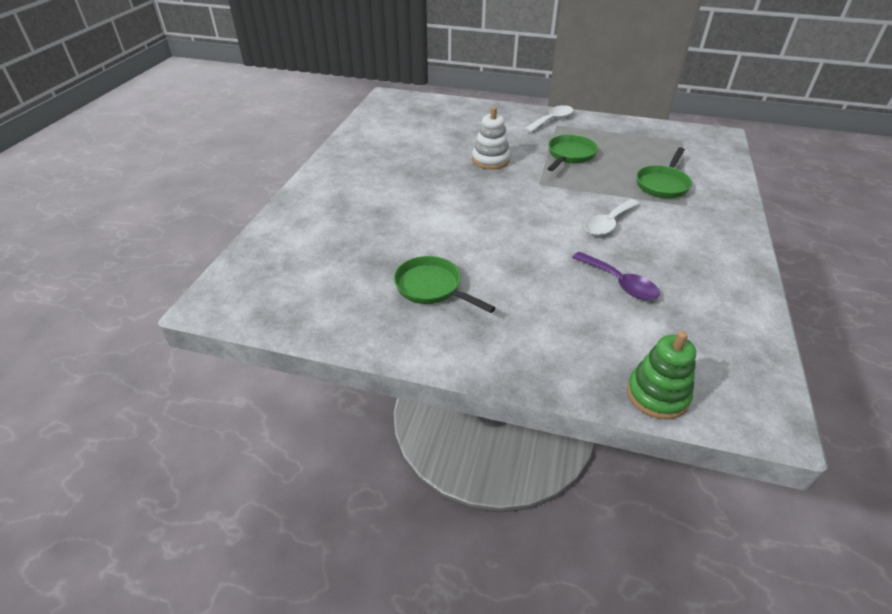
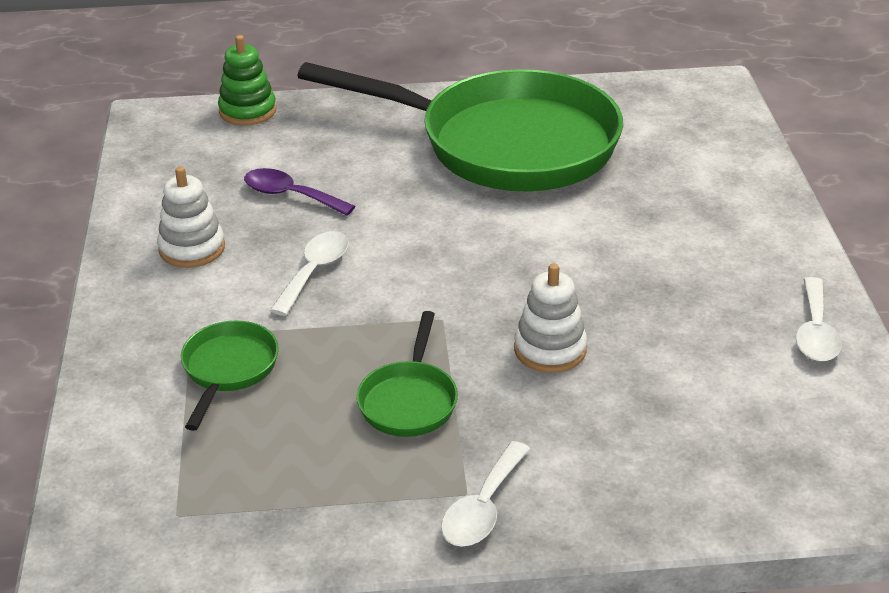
camera: 160 degrees right, 5 degrees down
(359, 142) = (815, 332): none -> white spoon
(432, 288) = (504, 144): green pan -> green pan, size x2.47
(695, 257) = (192, 248): none -> white stacking toy

